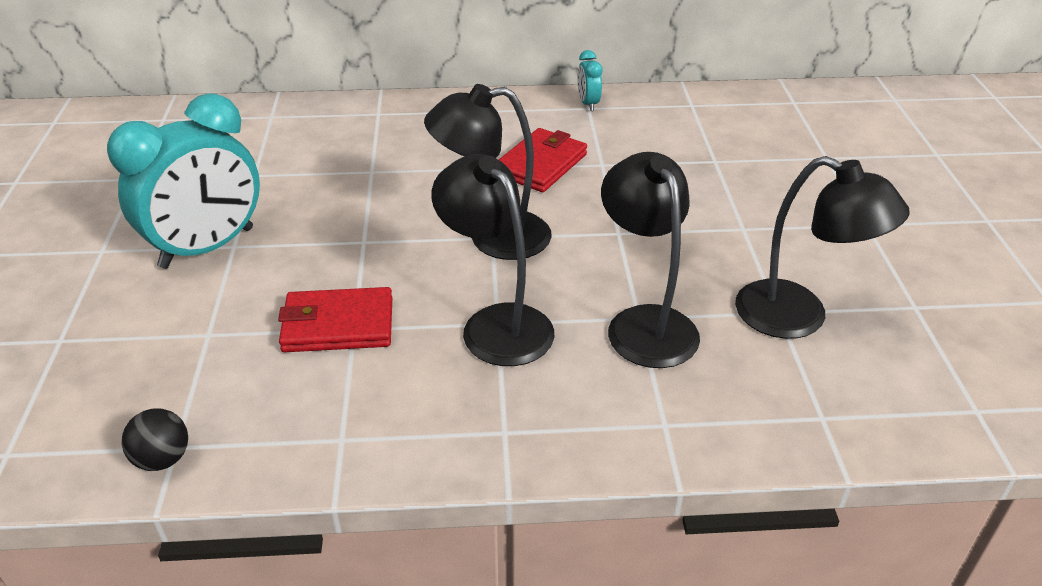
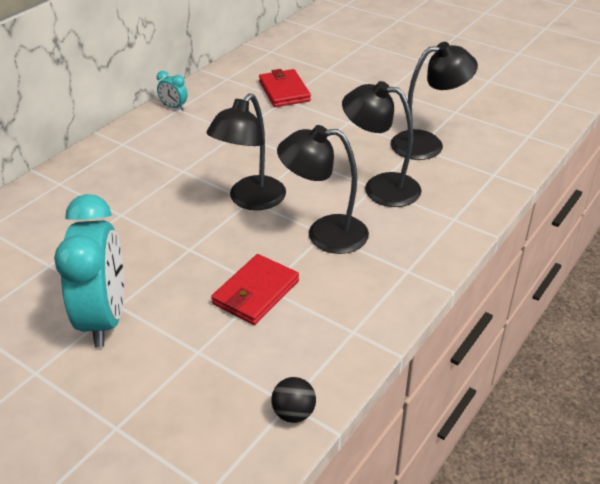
camera: 50 degrees left, 0 degrees up
(541, 164) = (207, 152): red wallet -> red wallet (284, 91)

